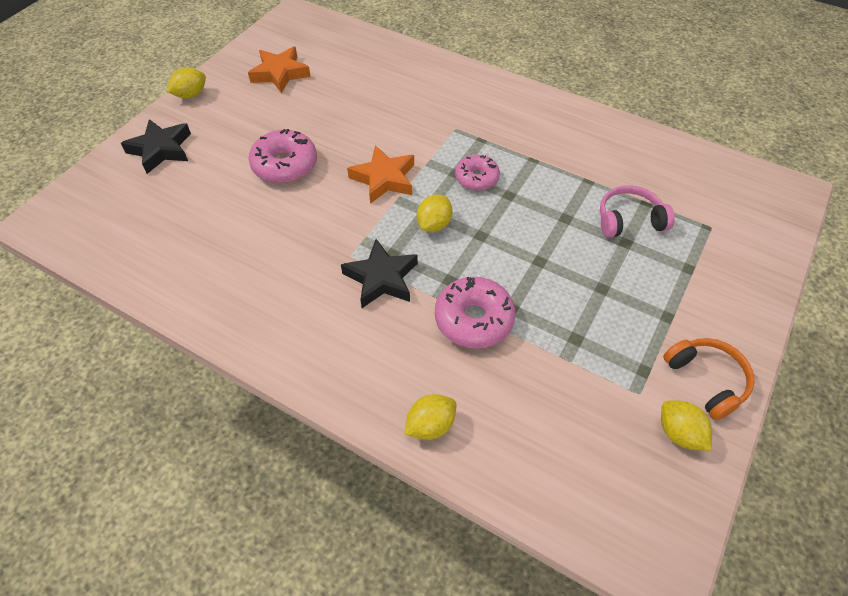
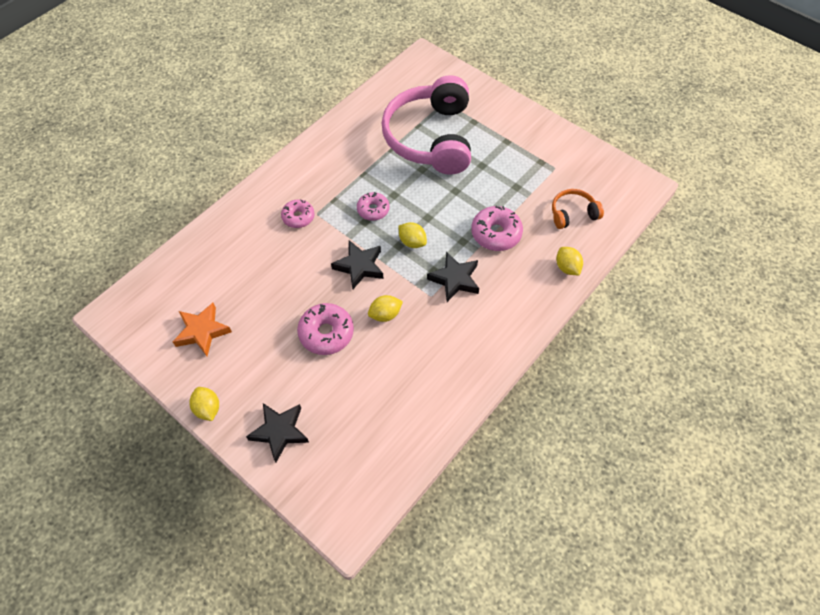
camera: 80 degrees left, 5 degrees up
(384, 179) = (359, 266): orange star -> black star
(445, 114) = (298, 217): none -> pink donut
(629, 220) = (430, 138): pink headphones -> pink headphones, size x2.27
(679, 433) = (580, 158): yellow lemon -> yellow lemon (385, 314)
(706, 380) = (550, 137): orange headphones -> orange headphones (572, 213)

